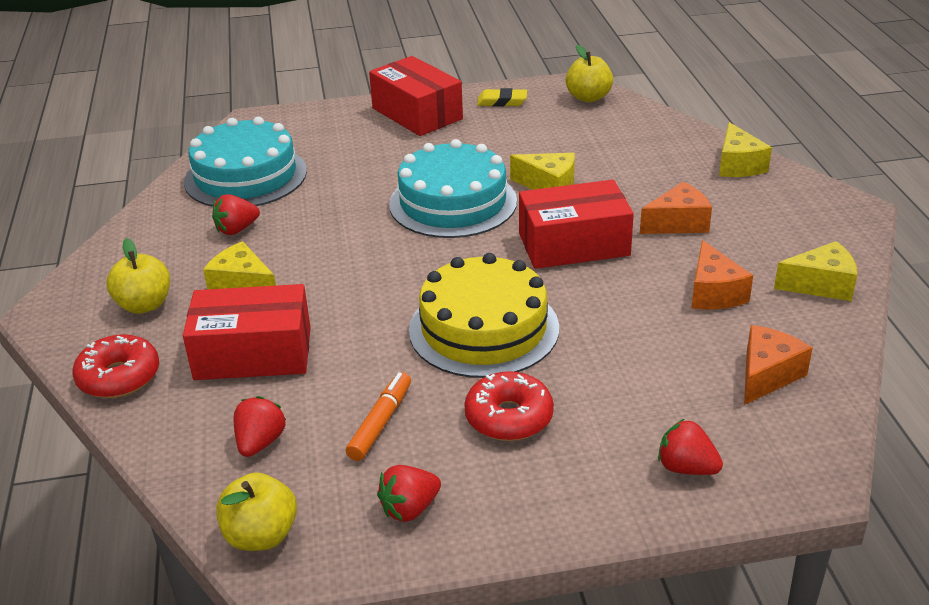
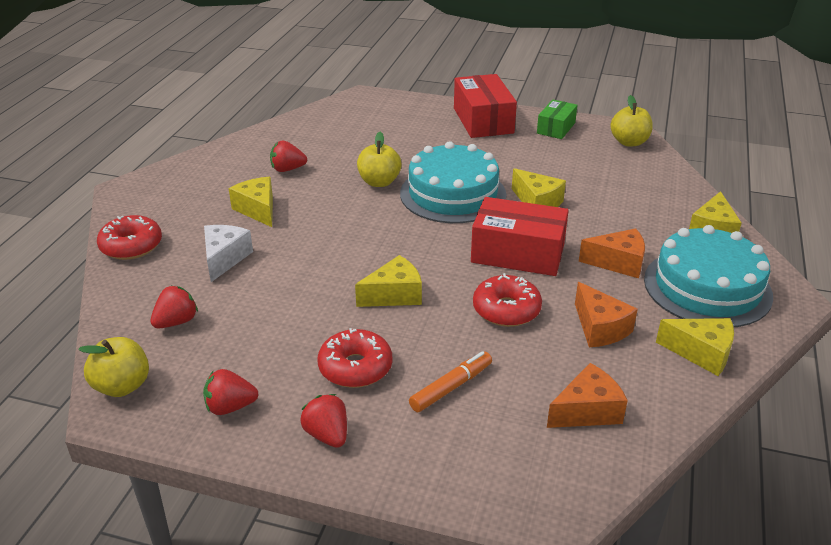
camera: 25 degrees right, 0 degrees up
(144, 305) = (187, 203): yellow apple -> yellow apple (379, 182)
(245, 176) = (325, 134): turquoise cake -> turquoise cake (707, 287)
(253, 353) = (224, 259): red box -> white cheese
(380, 423) = (264, 337): orange marker -> orange marker (451, 387)
(484, 329) = (394, 295): yellow cake -> yellow cheese
(502, 102) = (556, 128): yellow eraser -> green box
(611, 305) = (506, 310): none -> red donut
(686, 468) = (455, 459): red strawberry -> red strawberry (327, 435)
(713, 293) = (600, 328): orange cheese -> orange cheese turned 45 degrees counterclockwise

